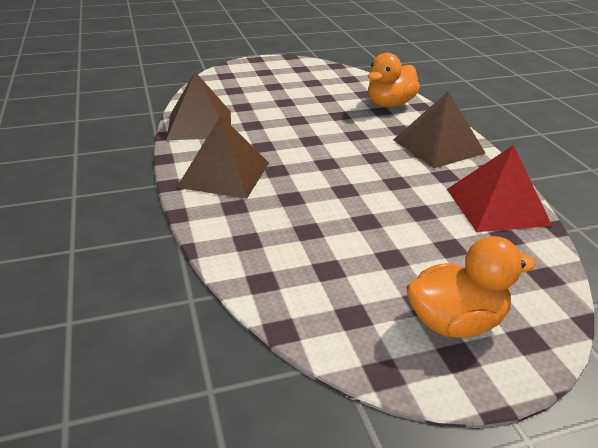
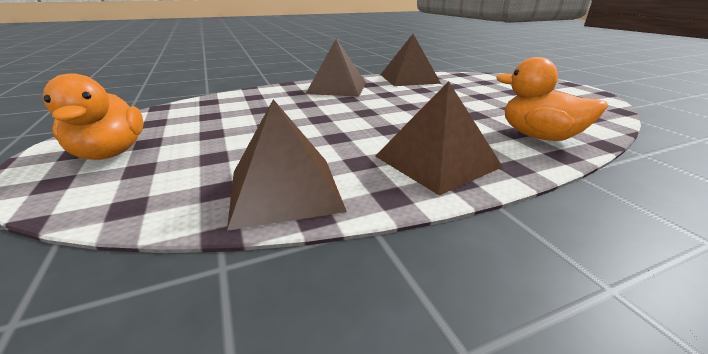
camera: 85 degrees right, 5 degrees down
(497, 206) = (284, 189): red pyramid -> brown pyramid

